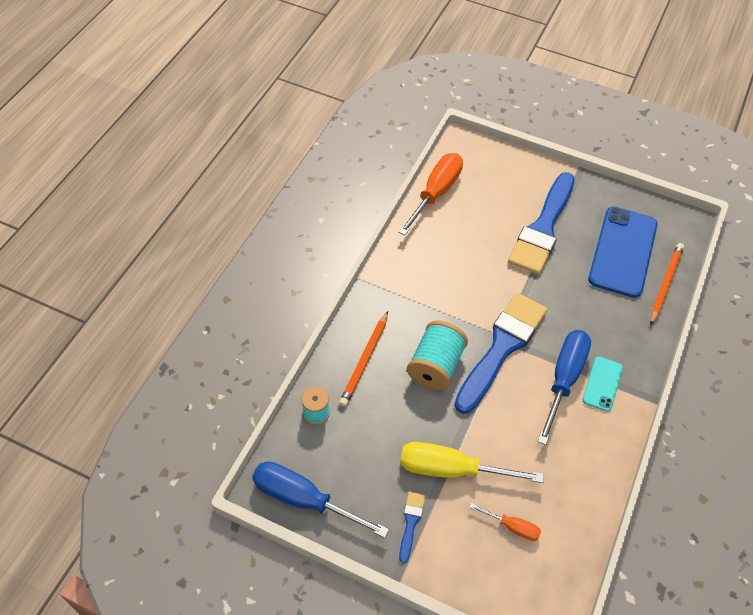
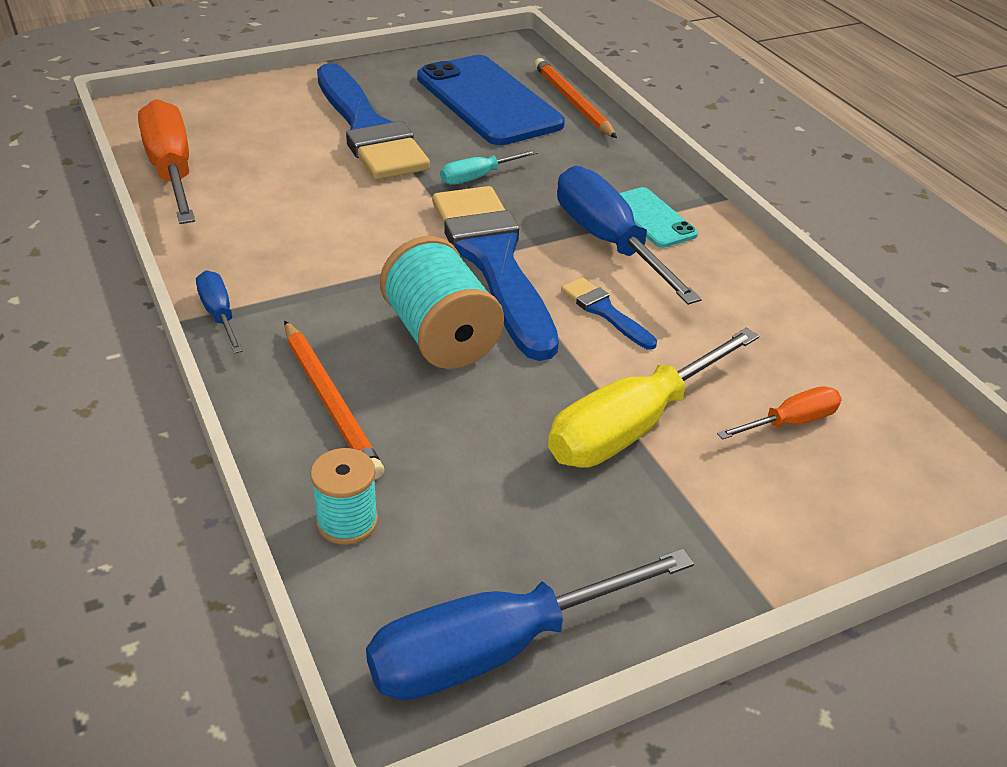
camera: 50 degrees left, 15 degrees down
(373, 287) = (219, 315): none -> blue screwdriver
(411, 522) = (680, 530): blue brush -> blue brush (605, 312)
(555, 296) = (478, 177): none -> turquoise screwdriver

